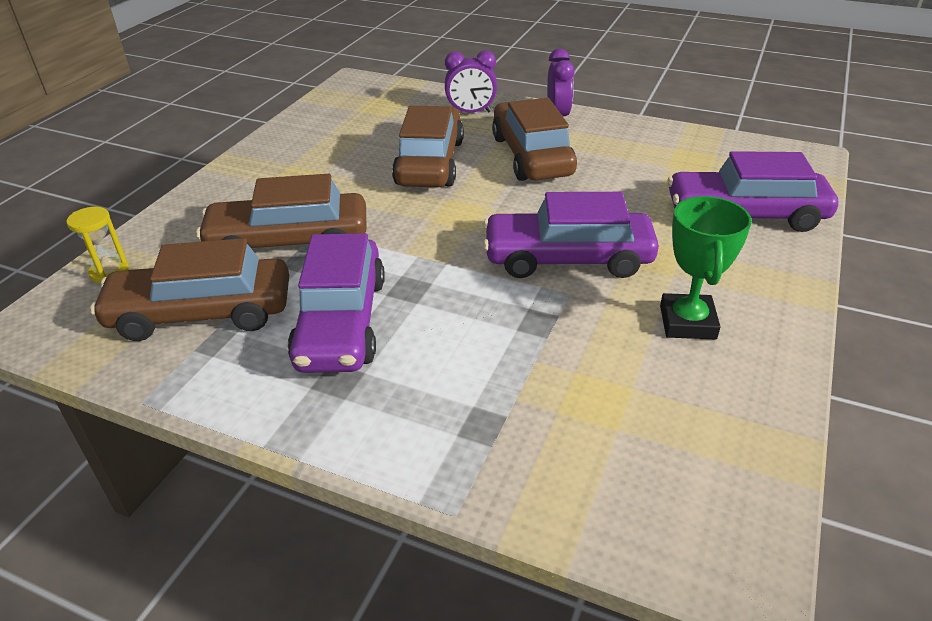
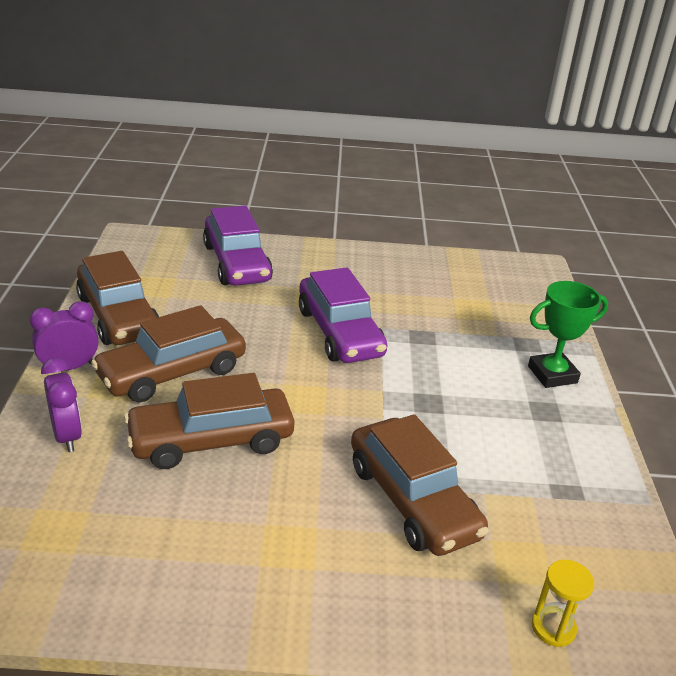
camera: 115 degrees left, 5 degrees down
(201, 313) = (547, 516): brown car -> brown car (118, 316)
(341, 322) = (491, 427): purple car -> none
(687, 322) = (381, 282): green trophy -> green trophy (552, 374)

